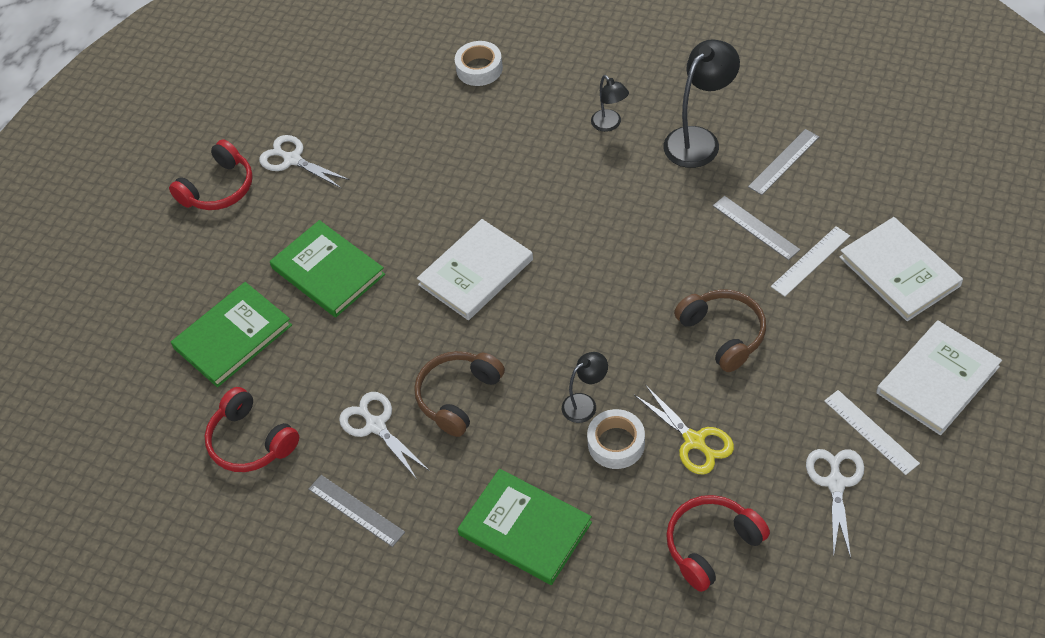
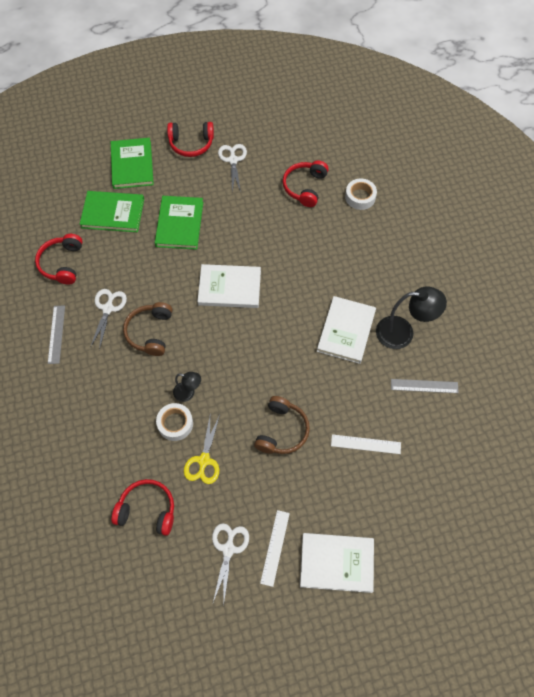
camera: 45 degrees right, 10 degrees up
(410, 112) = (305, 187): none -> red headphones
(458, 396) = (150, 332): brown headphones -> brown headphones turned 75 degrees counterclockwise
(525, 528) = (97, 415): green book -> green book (132, 165)
(610, 124) = (376, 283): black lamp -> none
(755, 227) = (366, 401): grey ruler -> none
(835, 483) = (228, 549): white scissors -> white scissors turned 45 degrees counterclockwise
(899, 271) = (396, 496): white book -> white book (346, 331)

